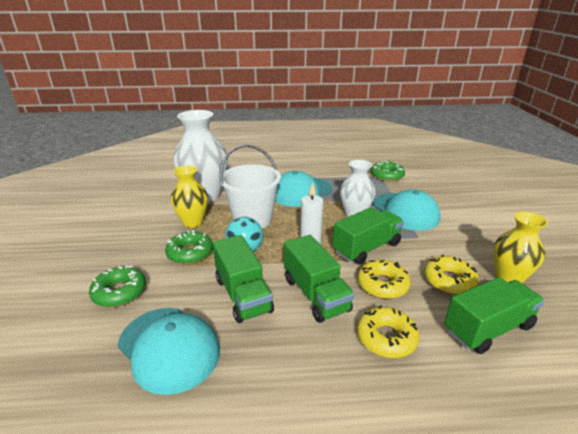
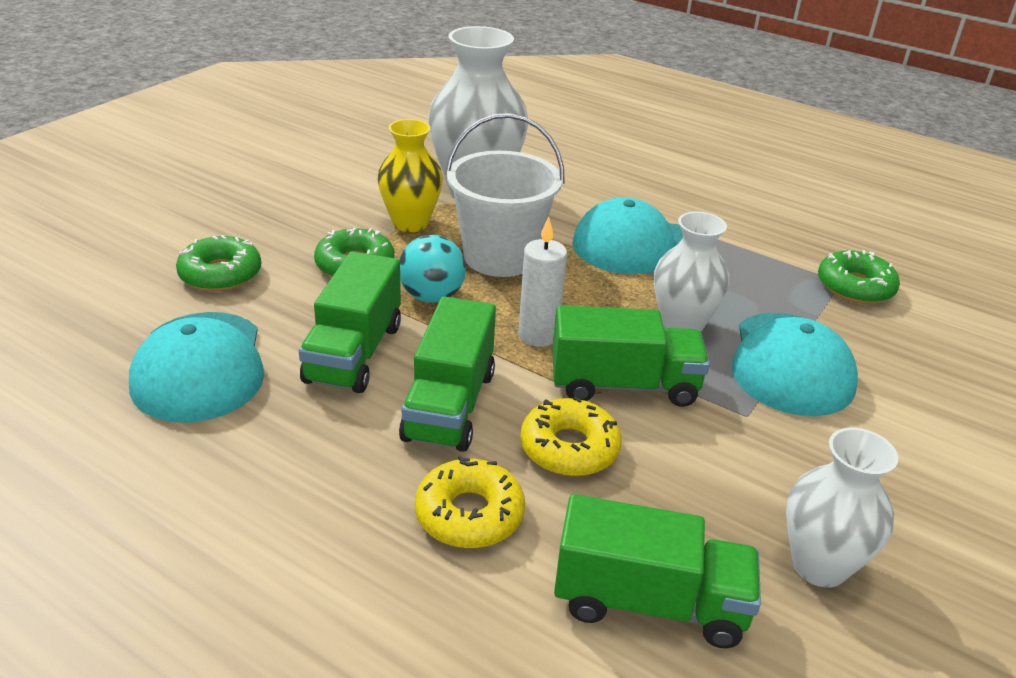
camera: 35 degrees right, 5 degrees up
(449, 280) = (694, 505): yellow donut -> none
(508, 278) = (819, 565): yellow vase -> white vase

